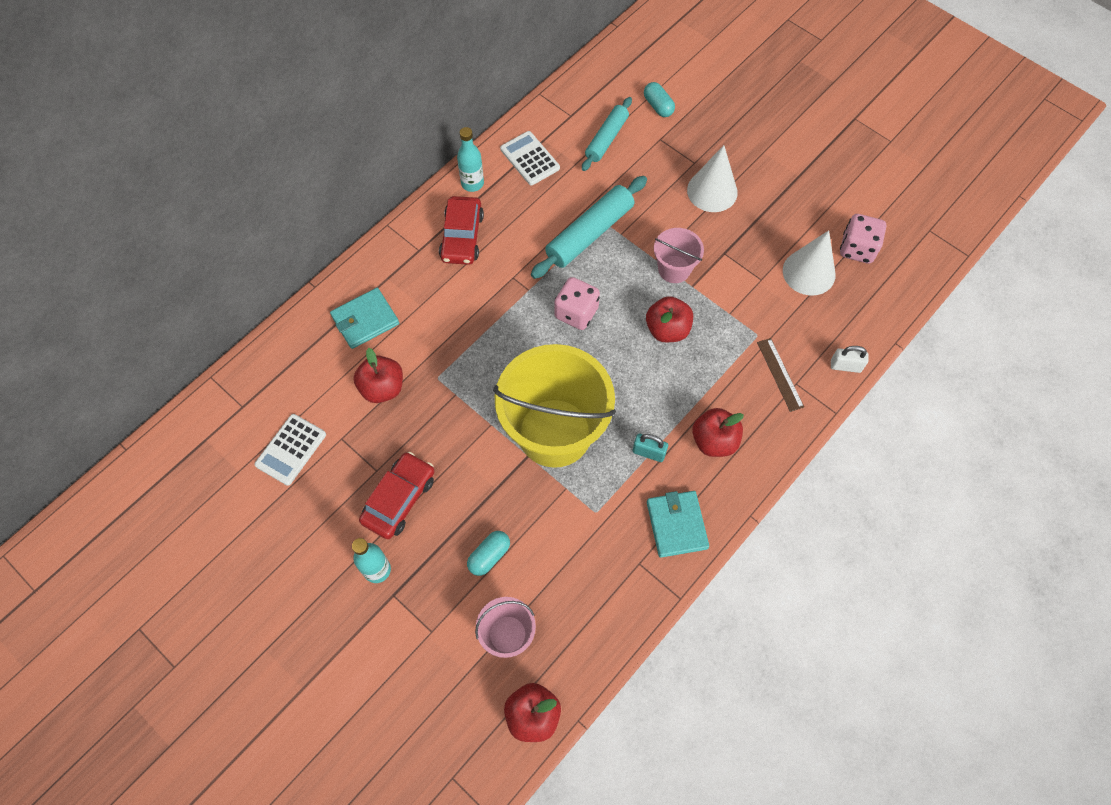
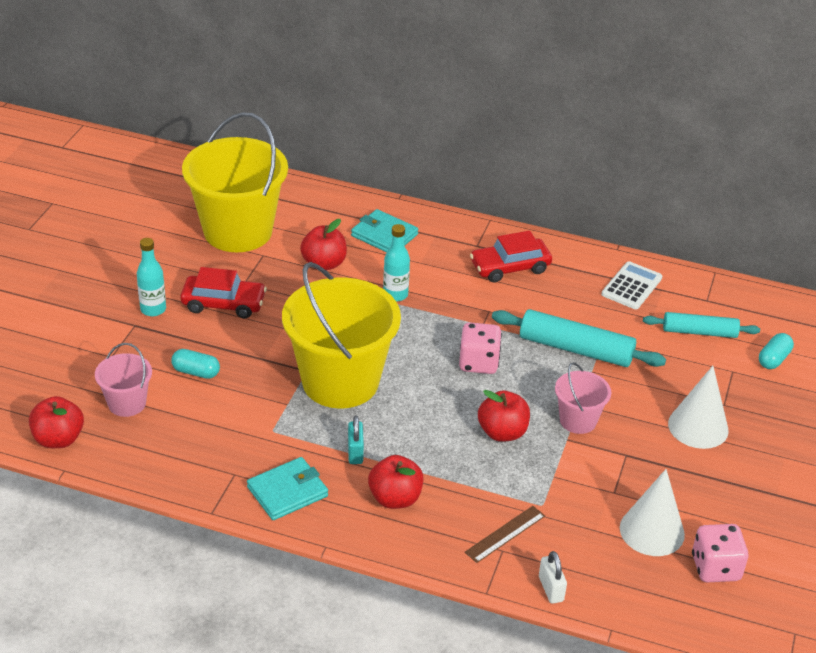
camera: 65 degrees right, 25 degrees down
(291, 449) = (238, 231): white calculator -> yellow bucket
(472, 183) = (573, 257): turquoise bottle -> turquoise bottle (395, 295)

